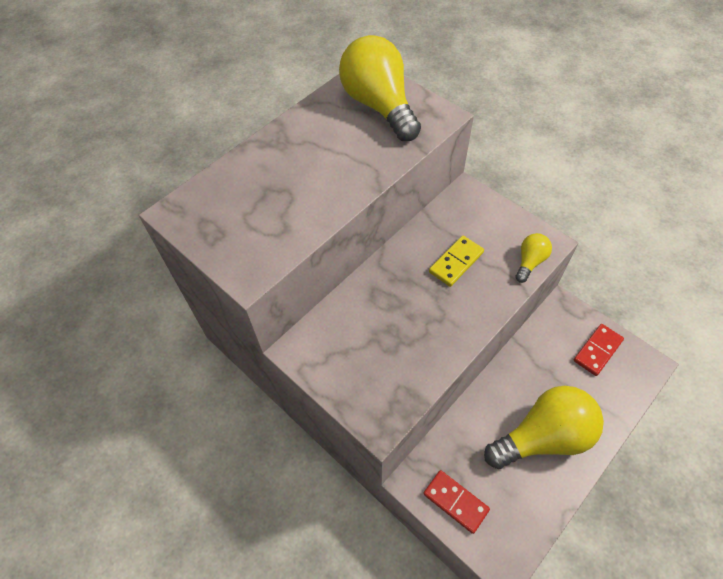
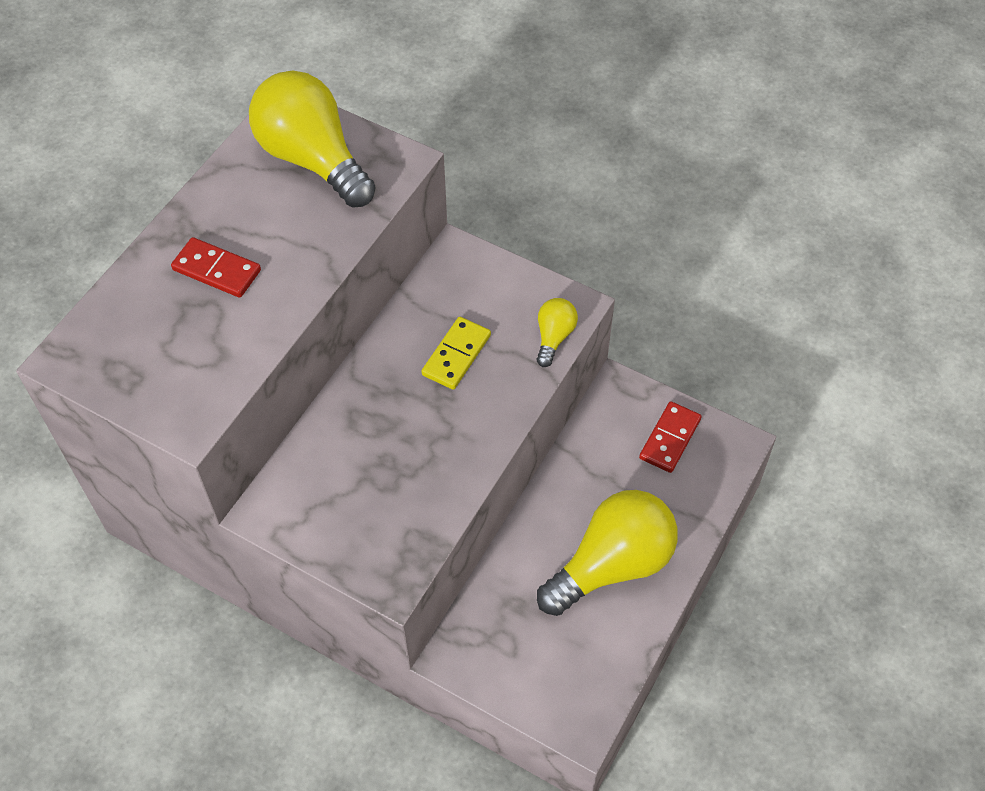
camera: 15 degrees left, 0 degrees up
(455, 502) = (510, 669): red domino -> red domino (216, 270)

